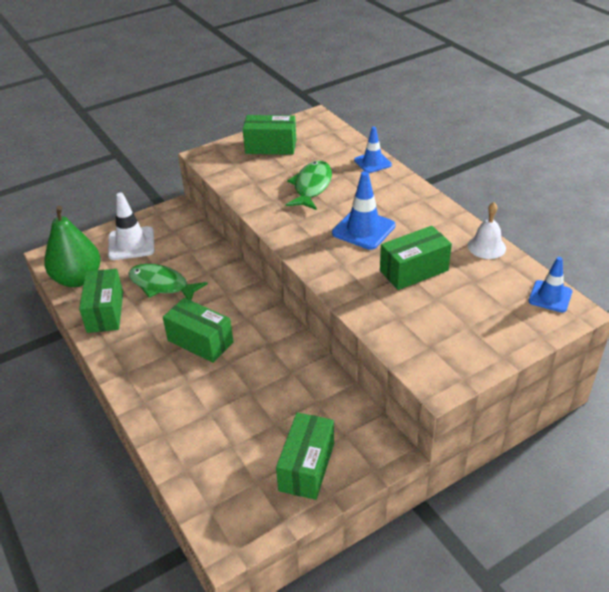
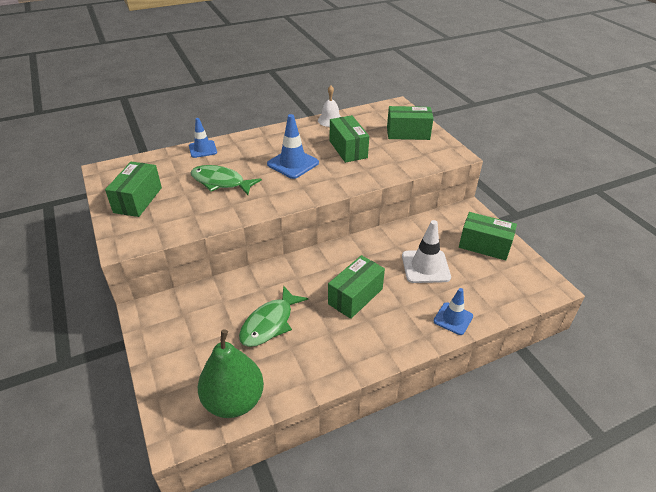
camera: 85 degrees left, 0 degrees up
(105, 312) = (298, 370): green box -> green box (408, 133)
(131, 243) = (188, 351): white traffic cone -> white traffic cone (425, 266)
(550, 296) = (383, 109): blue traffic cone -> blue traffic cone (453, 318)

